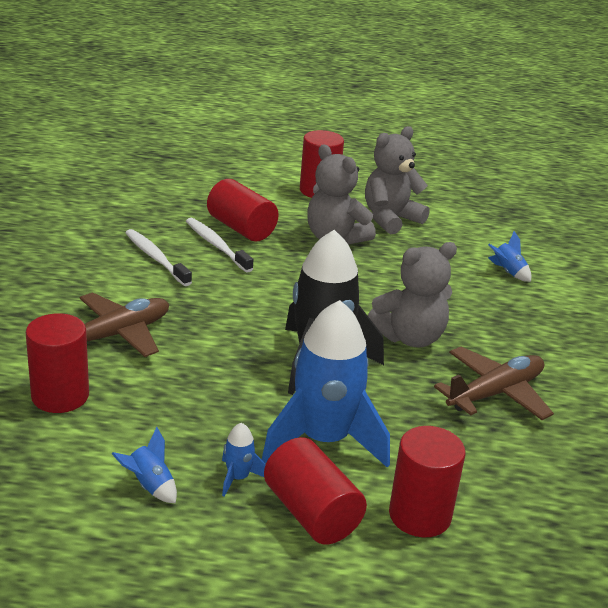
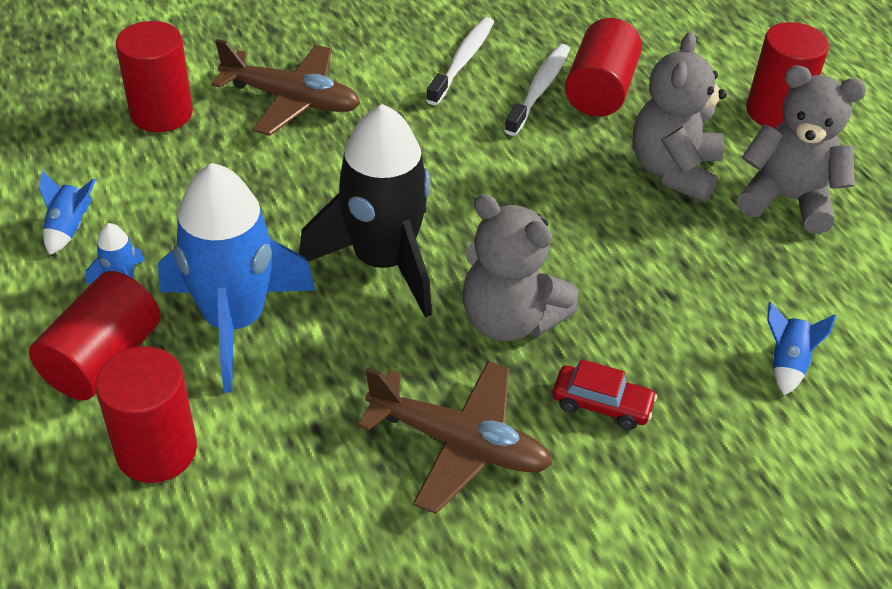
camera: 60 degrees right, 15 degrees up
(498, 336) = (601, 404): none -> red car

